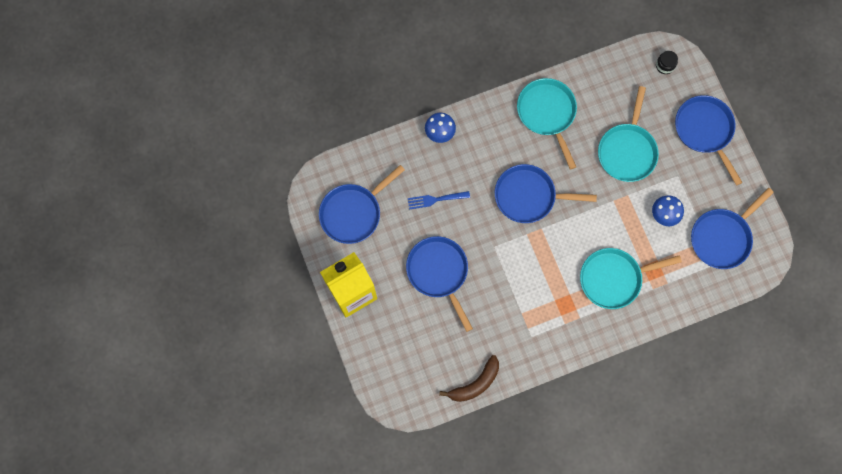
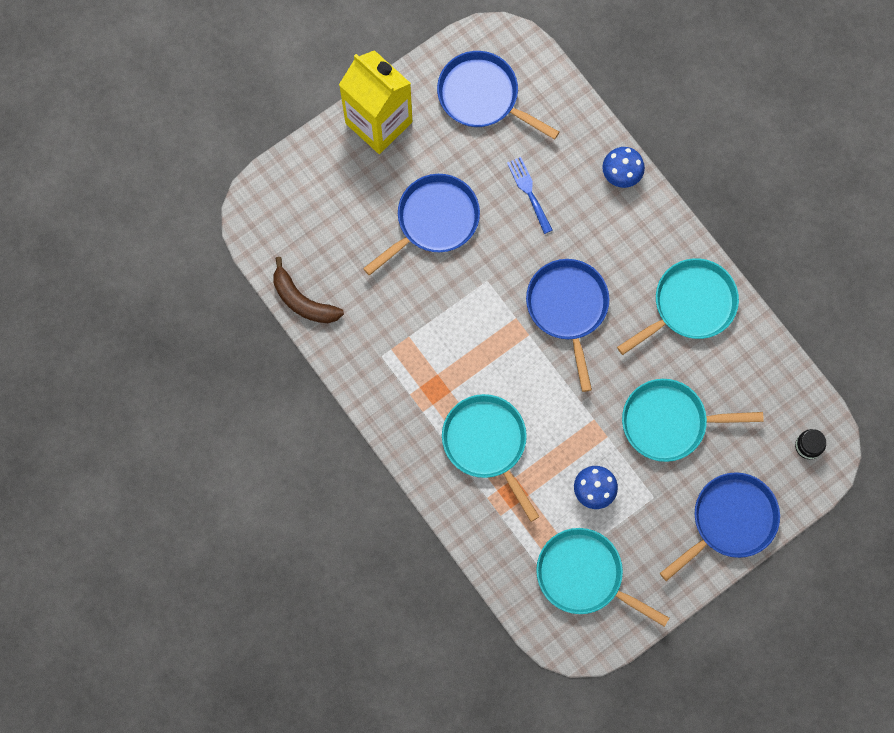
camera: 75 degrees right, 0 degrees up
(722, 237) = (584, 575): blue pan -> turquoise pan

